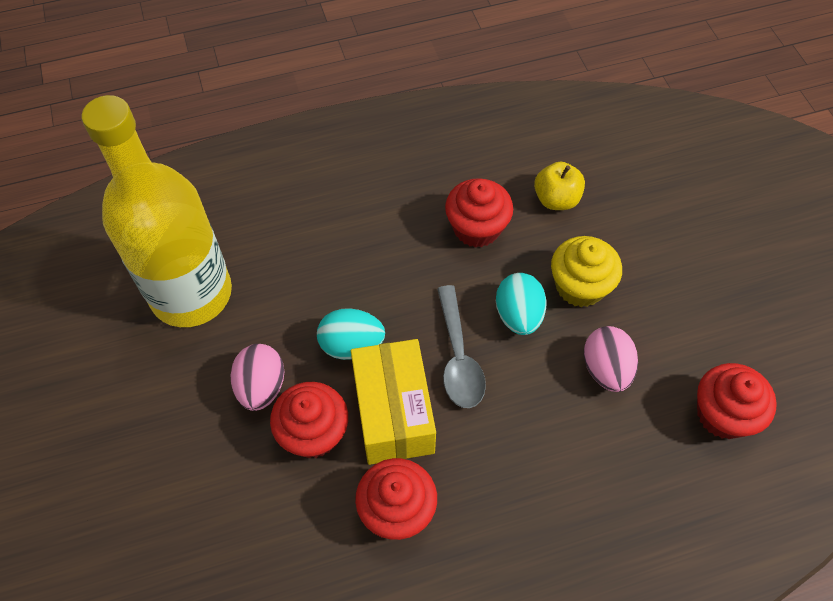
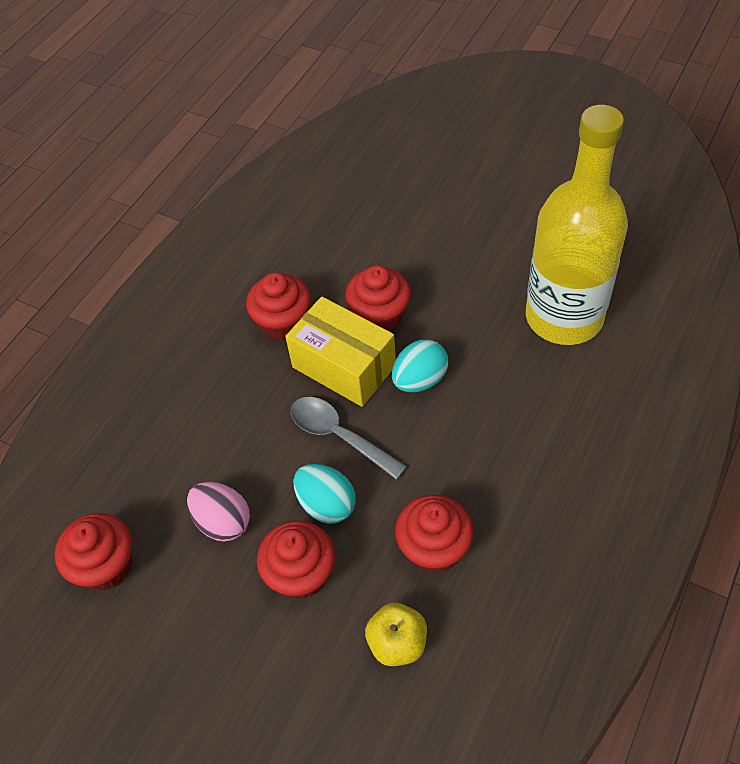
camera: 140 degrees right, 5 degrees down
(261, 387) = (443, 310): pink egg -> none
(580, 286) = (301, 573): yellow cupcake -> red cupcake

